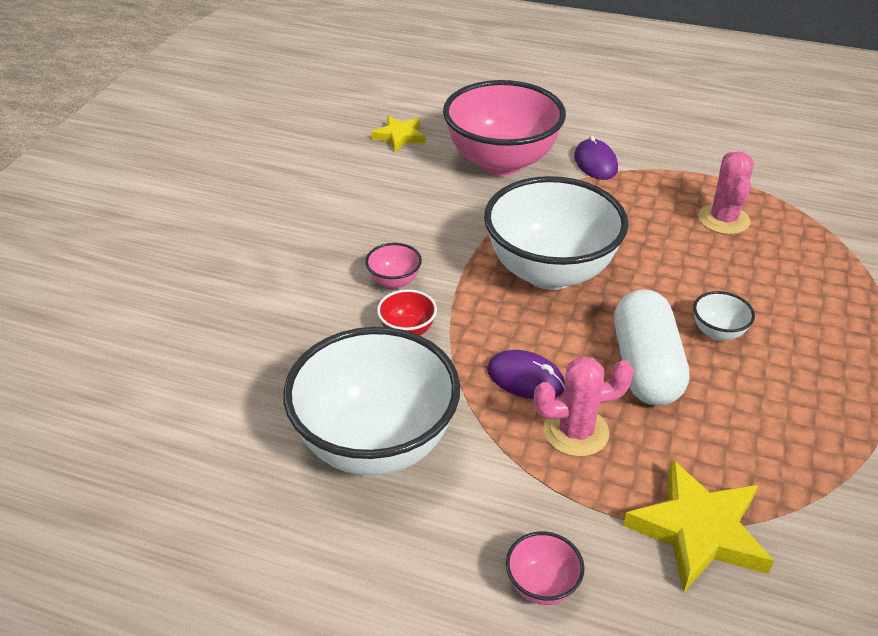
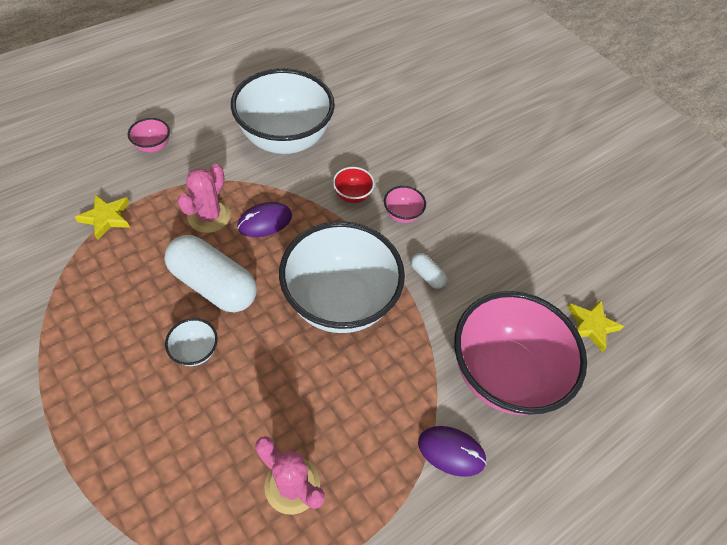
camera: 120 degrees right, 15 degrees up
(453, 234) = (427, 275): none -> white capsule
(698, 530) = (106, 218): yellow star -> yellow star, size x0.61

